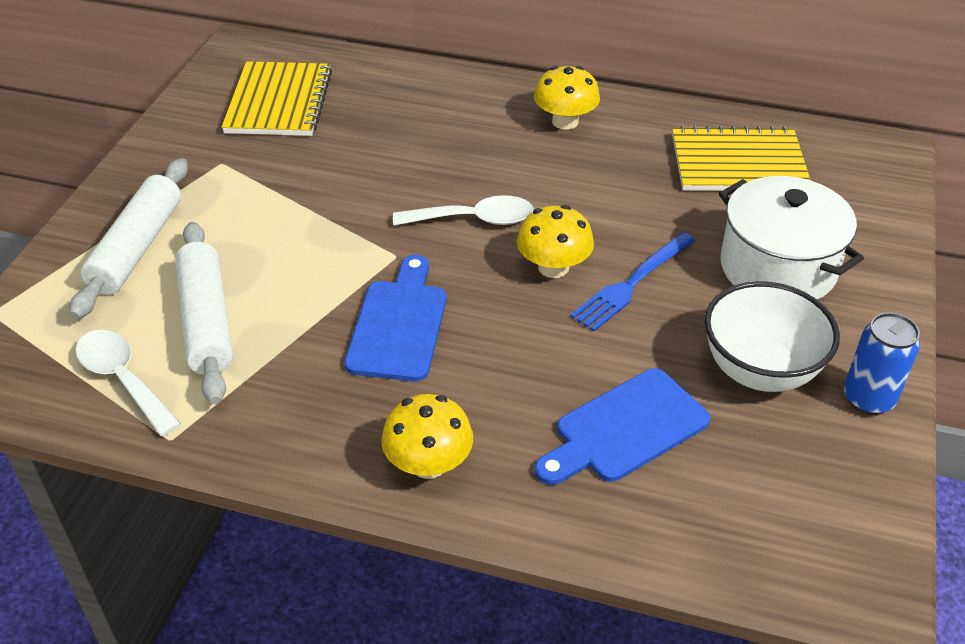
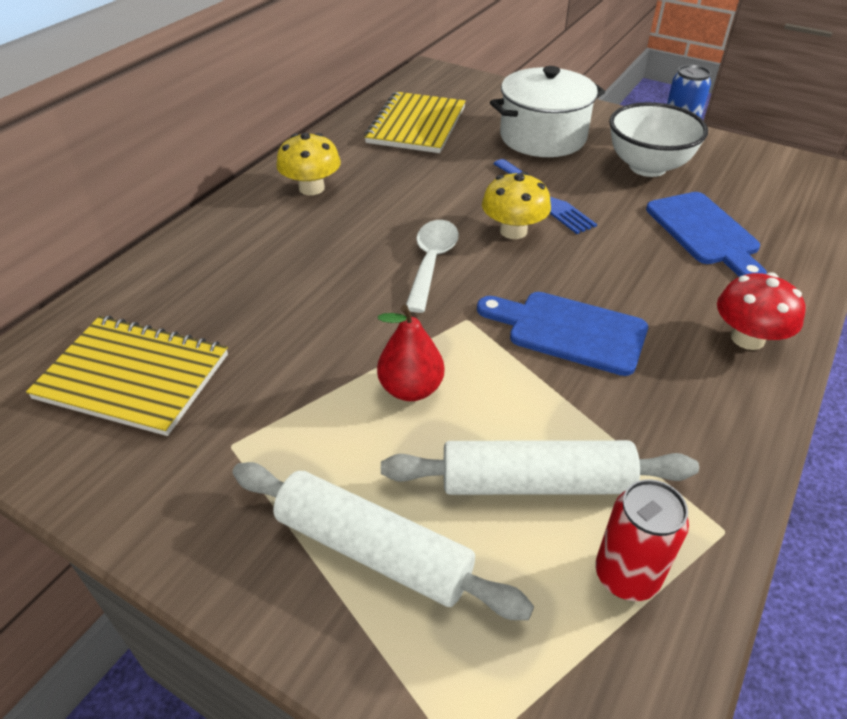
camera: 75 degrees left, 0 degrees up
(123, 379) = (626, 576): white spoon -> red can
(296, 237) = (411, 389): none -> red pear
(428, 464) = (747, 338): yellow mushroom -> red mushroom

